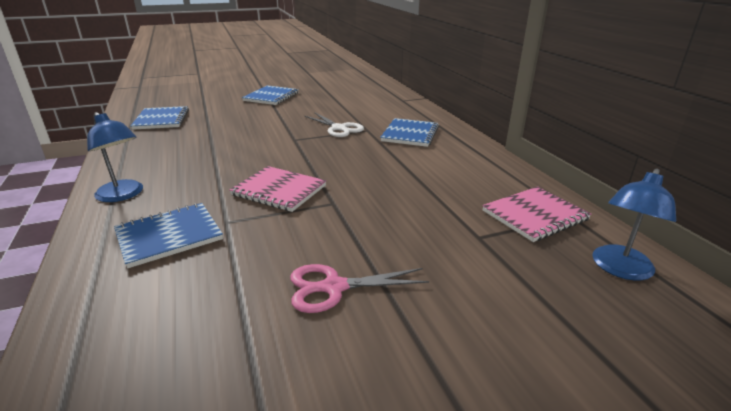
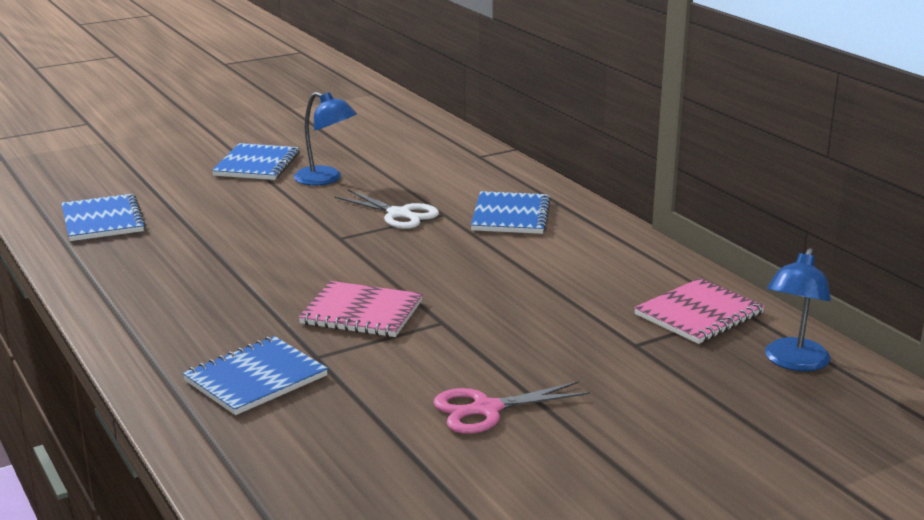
camera: 10 degrees left, 5 degrees down
(123, 195) = (150, 337): blue lamp -> blue lamp (326, 179)

